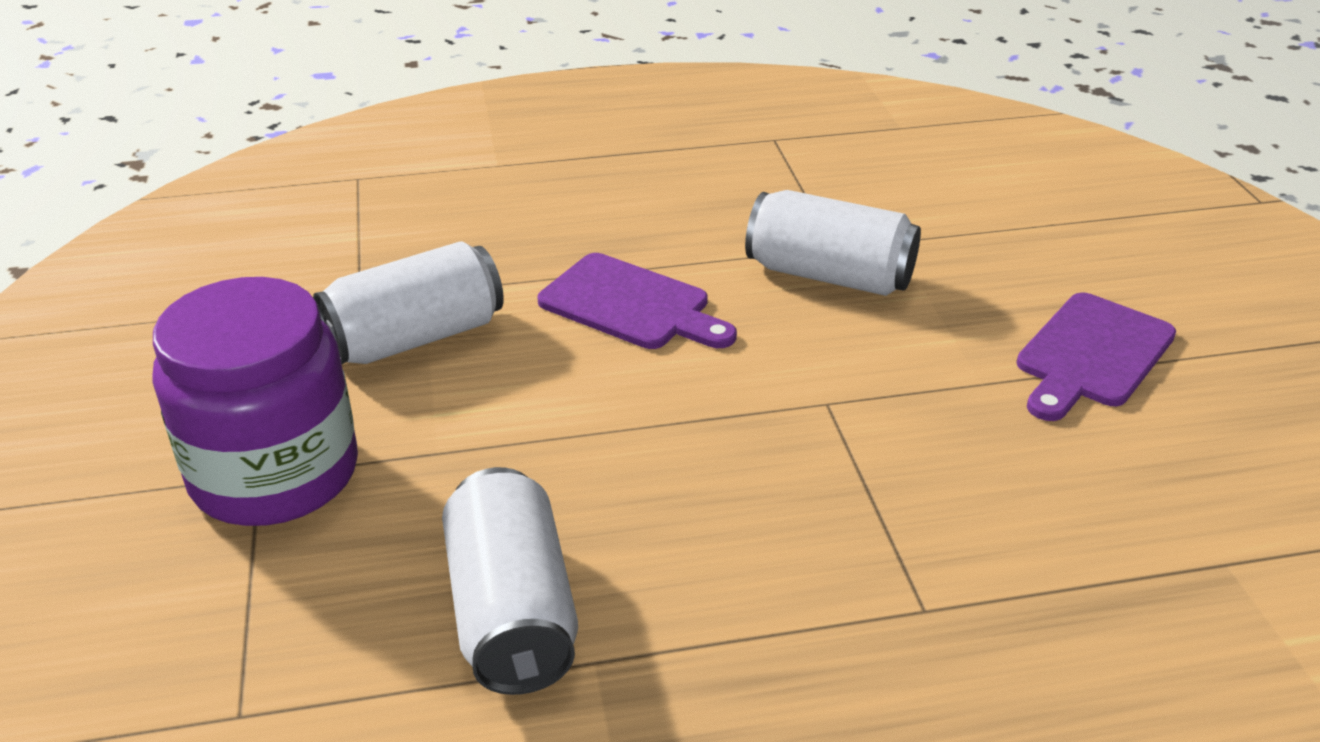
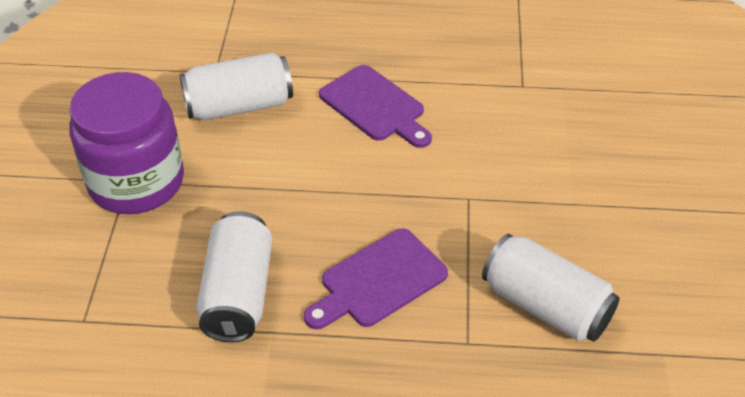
camera: 15 degrees right, 10 degrees up
(829, 275) = (509, 107): white can -> white can (545, 306)
(1091, 355) = (653, 197): purple cutting board -> purple cutting board (378, 281)

